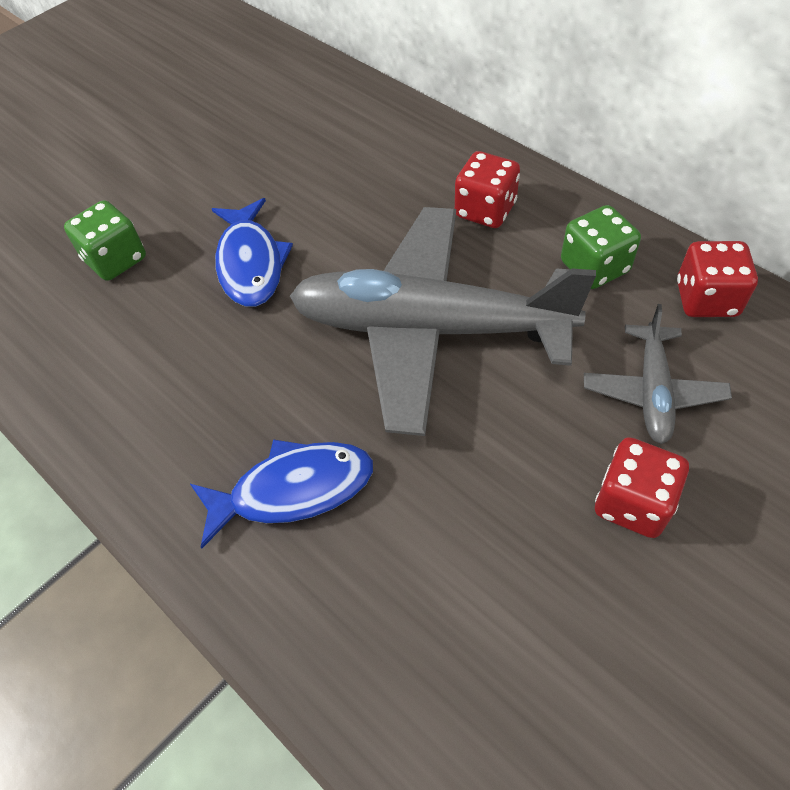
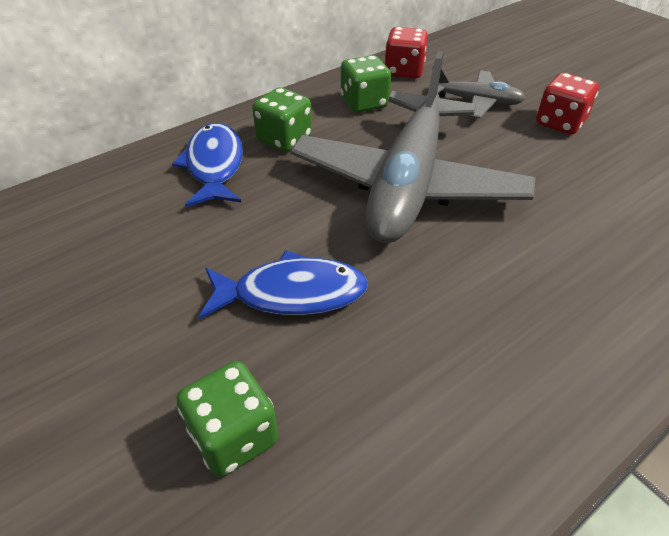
camera: 85 degrees left, 10 degrees down
(293, 490) = (573, 277): blue fish -> blue fish (214, 166)
(485, 210) = (284, 139): red dice -> green dice

